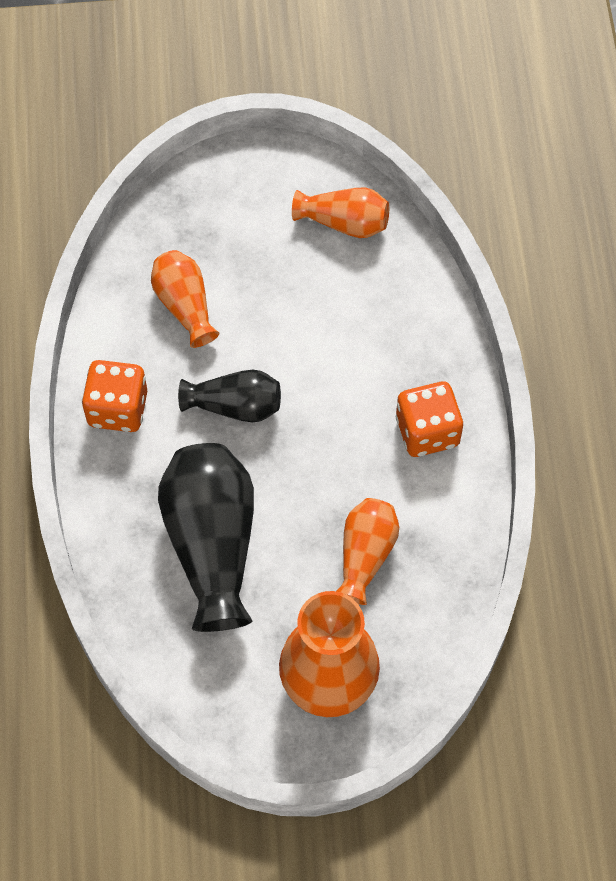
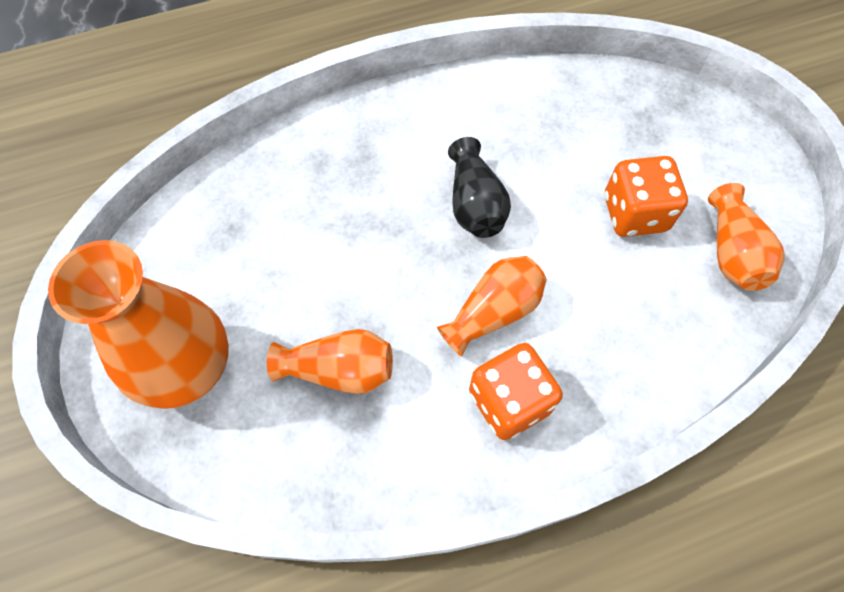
camera: 75 degrees right, 0 degrees up
(118, 408) = (438, 110): orange dice -> orange dice (634, 213)
(185, 305) = (568, 135): orange vase -> orange vase (493, 312)
(212, 544) = (318, 221): black vase -> none

